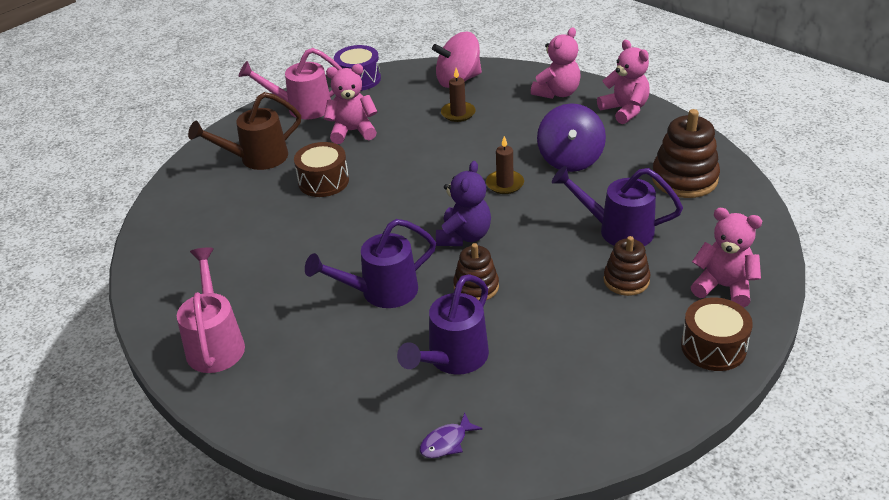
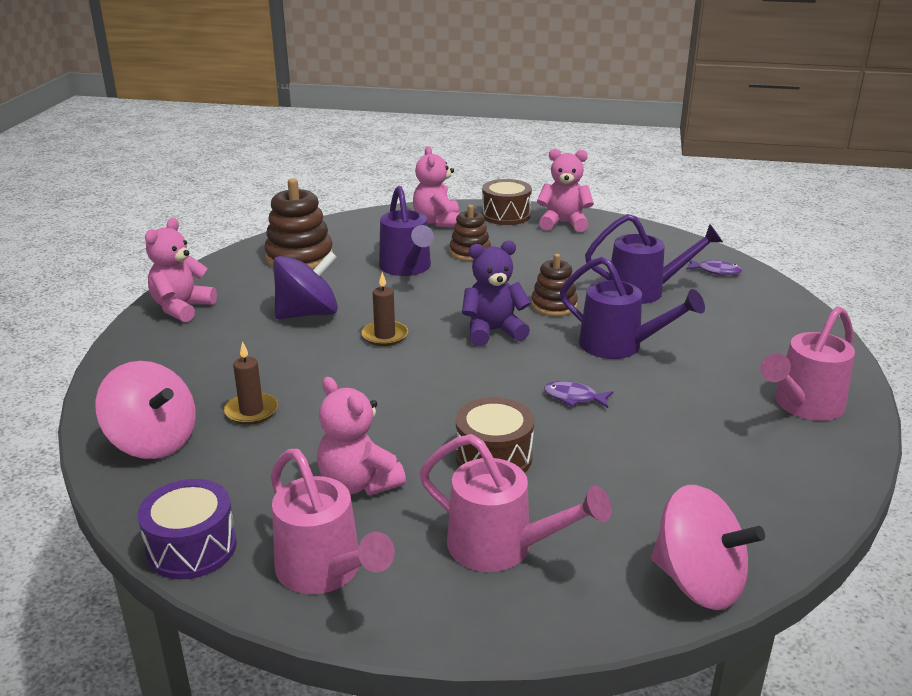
camera: 125 degrees left, 10 degrees down
(163, 207) = (698, 582): none -> pink spinning top
(257, 158) = (501, 547): brown watering can -> pink watering can
(343, 237) = (574, 397): none -> purple fish
(557, 93) = (158, 356): pink teddy bear -> pink teddy bear (563, 223)

